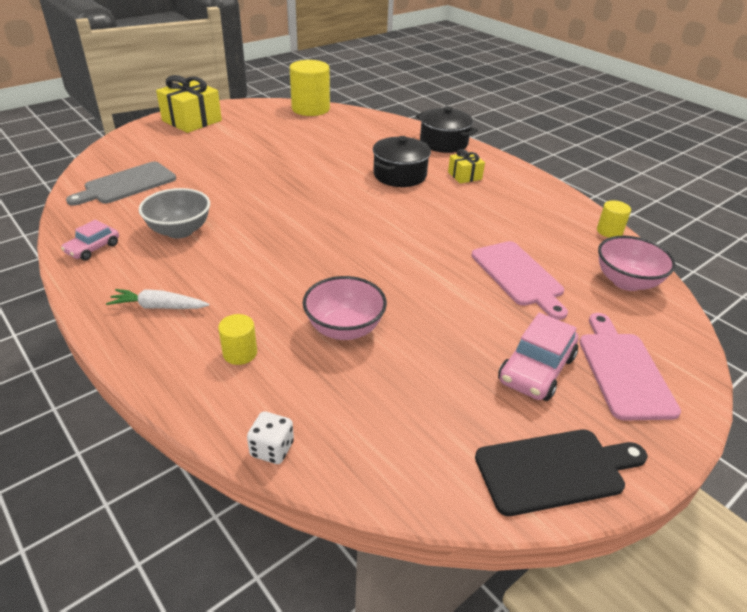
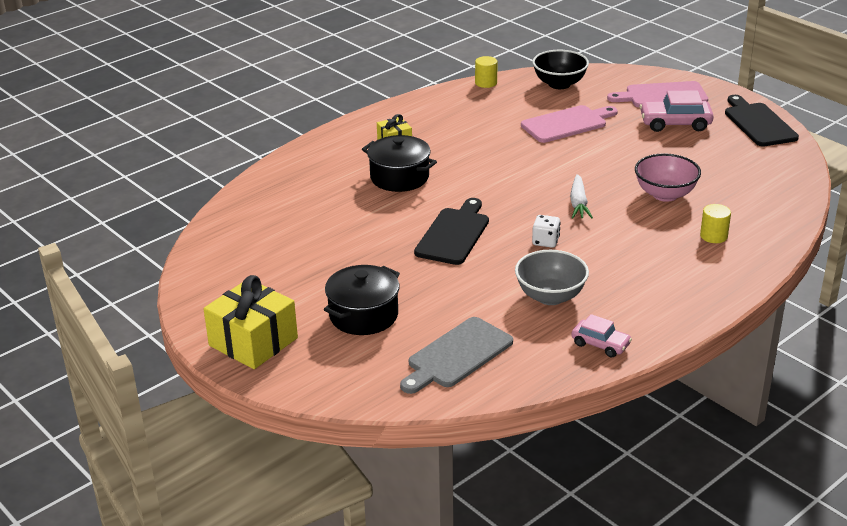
camera: 90 degrees left, 5 degrees down
(127, 184) = (457, 355): grey cutting board -> grey cutting board turned 90 degrees clockwise
(159, 307) = (675, 284): white carrot -> white carrot (578, 203)
(272, 449) = (795, 212): white dice -> white dice (545, 241)
(298, 193) = (453, 234): none -> black cutting board
(310, 109) = (209, 247): yellow cylinder -> none
(443, 143) = (314, 153): black pot -> black pot (363, 315)
(536, 369) = (675, 123): pink car -> pink car turned 150 degrees clockwise
(626, 282) = (559, 84): pink bowl -> black bowl

